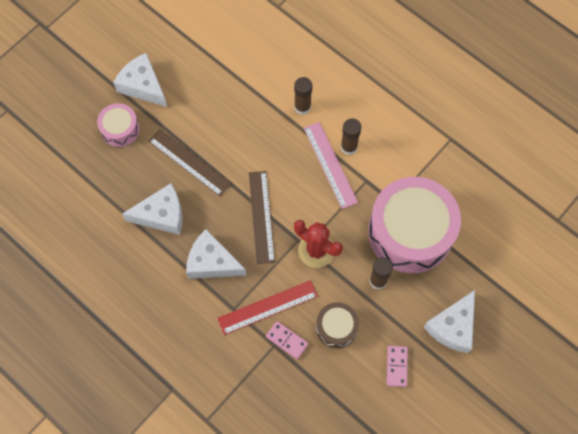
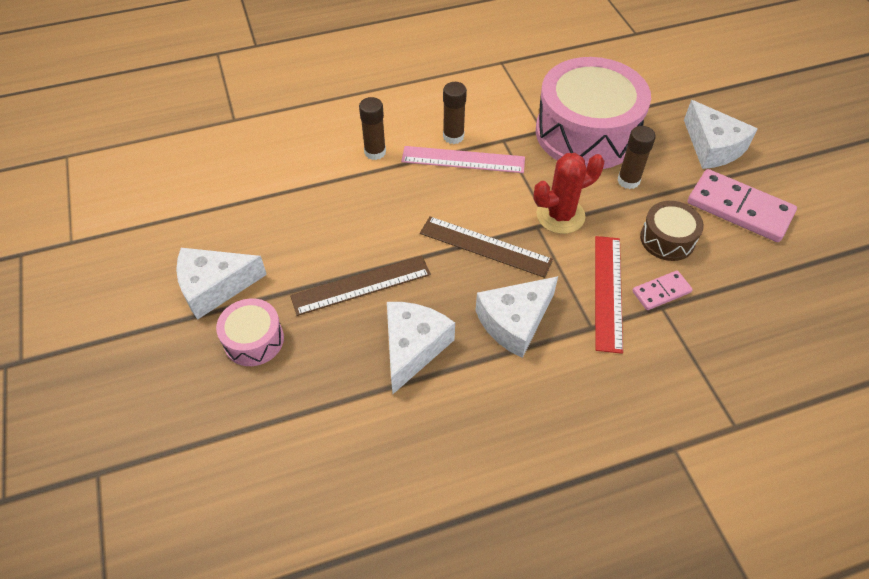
camera: 60 degrees left, 15 degrees down
(396, 366) = (739, 209): pink domino -> pink domino, size x1.92

